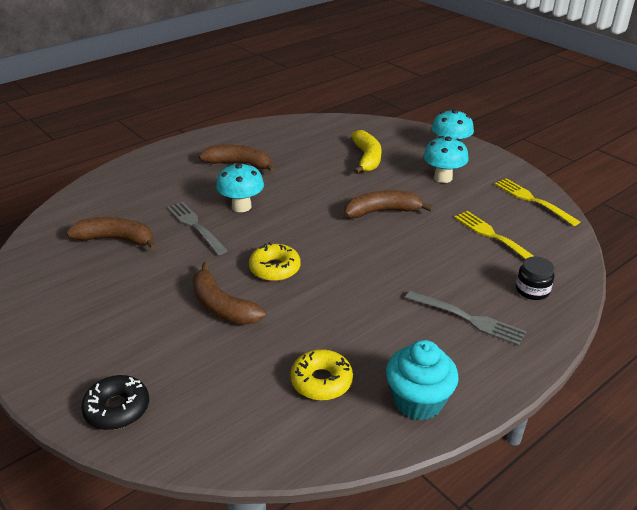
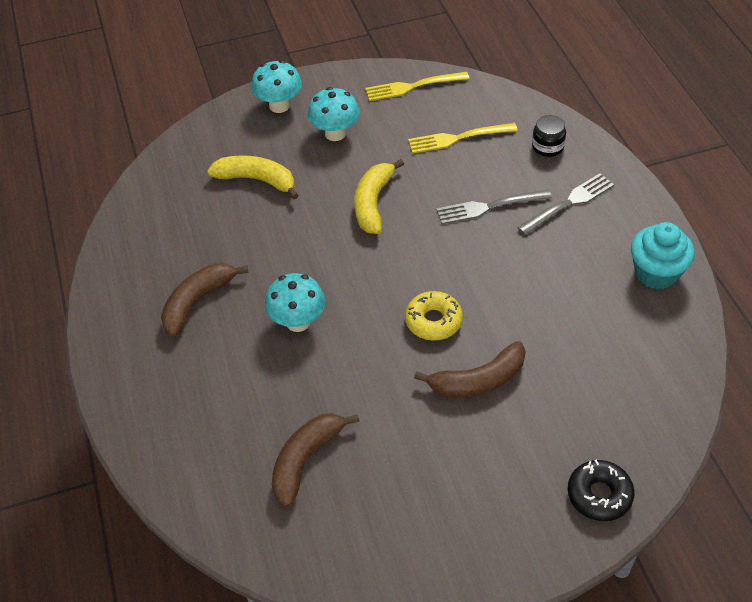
camera: 65 degrees left, 15 degrees up
(195, 226) = (317, 375): grey fork -> grey fork (489, 207)
(321, 381) = (613, 330): yellow donut -> none
(382, 211) = (373, 203): brown banana -> yellow banana

